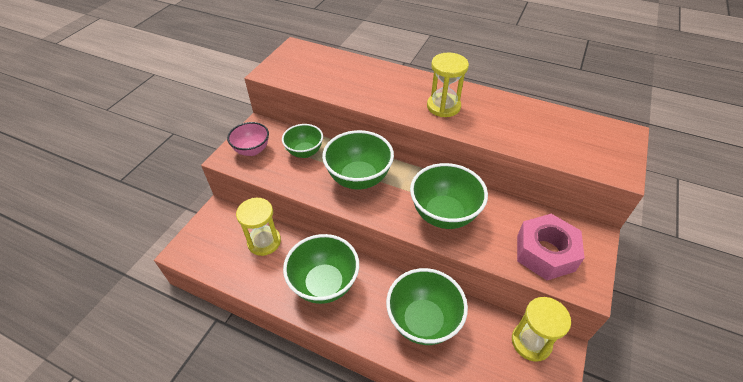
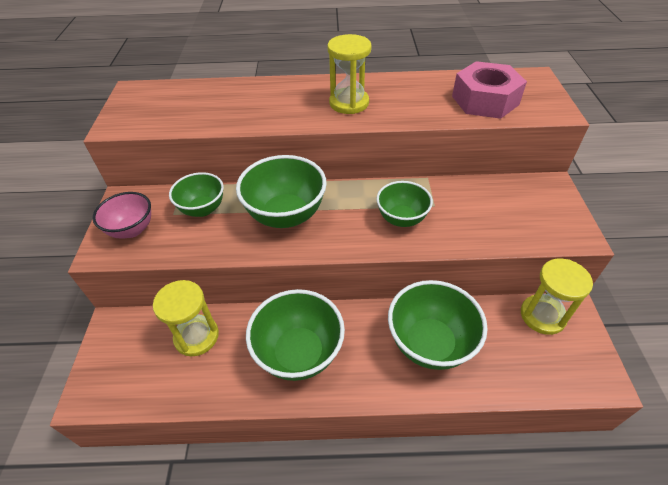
camera: 25 degrees left, 0 degrees up
(444, 214) = (401, 219): green bowl -> green bowl, size x0.63
(545, 253) = (521, 218): pink nut -> pink nut (485, 100)

